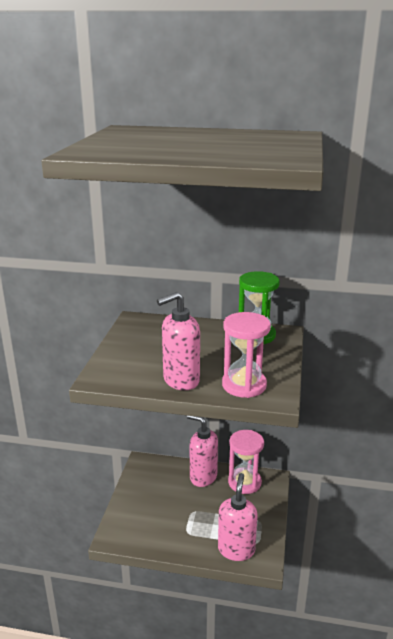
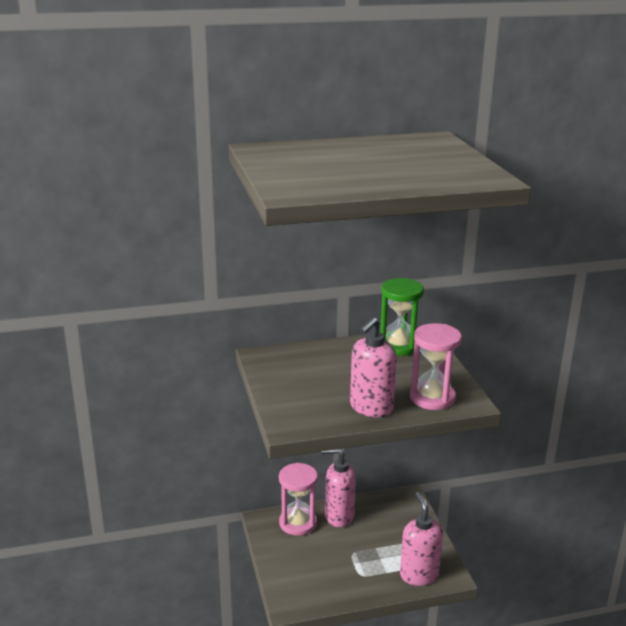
camera: 25 degrees left, 0 degrees up
(244, 482) = (384, 509): pink hourglass -> pink hourglass (298, 523)

